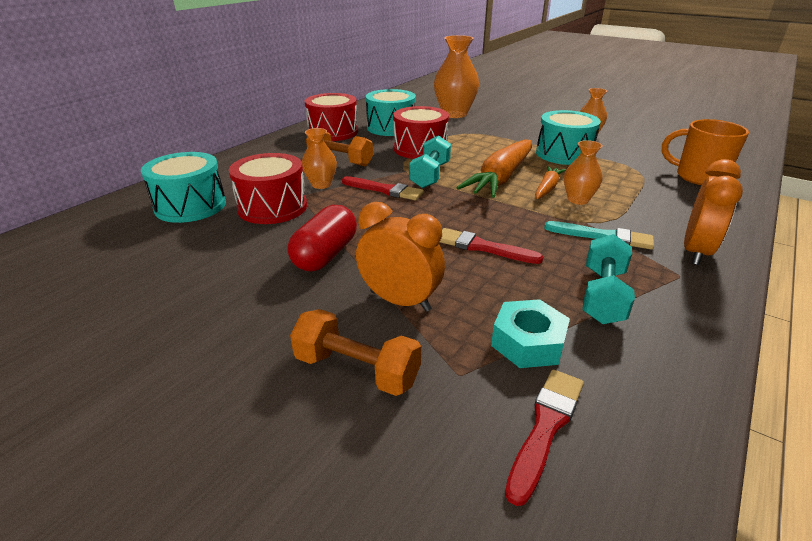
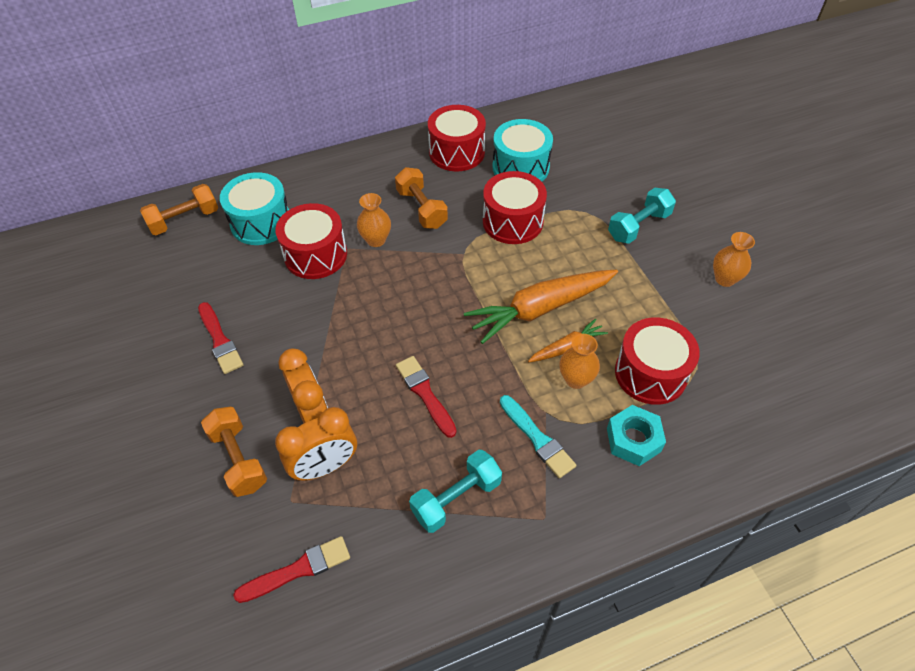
camera: 35 degrees right, 20 degrees up
(92, 228) = (184, 220): none -> orange dumbbell
(325, 255) = (307, 337): red capsule -> none
(384, 190) = (420, 274): red brush -> red brush (220, 340)
(430, 175) = (479, 272): turquoise dumbbell -> turquoise dumbbell (639, 226)
(454, 114) = (615, 167): orange vase -> none
(528, 342) = (356, 504): turquoise nut -> turquoise nut (633, 440)
(564, 154) = (651, 301): turquoise drum -> none
(616, 181) = (650, 373): none -> red drum
(696, 252) = (595, 504): orange clock -> orange clock (325, 466)
(698, 177) = (753, 413): orange mug -> none

